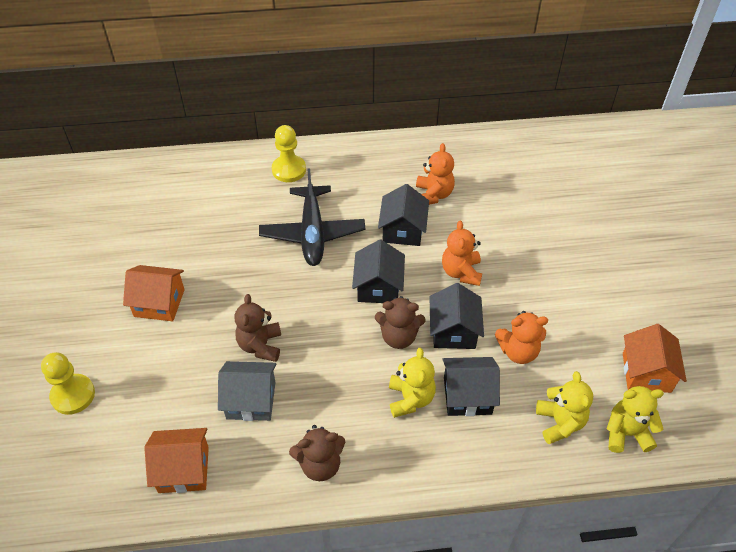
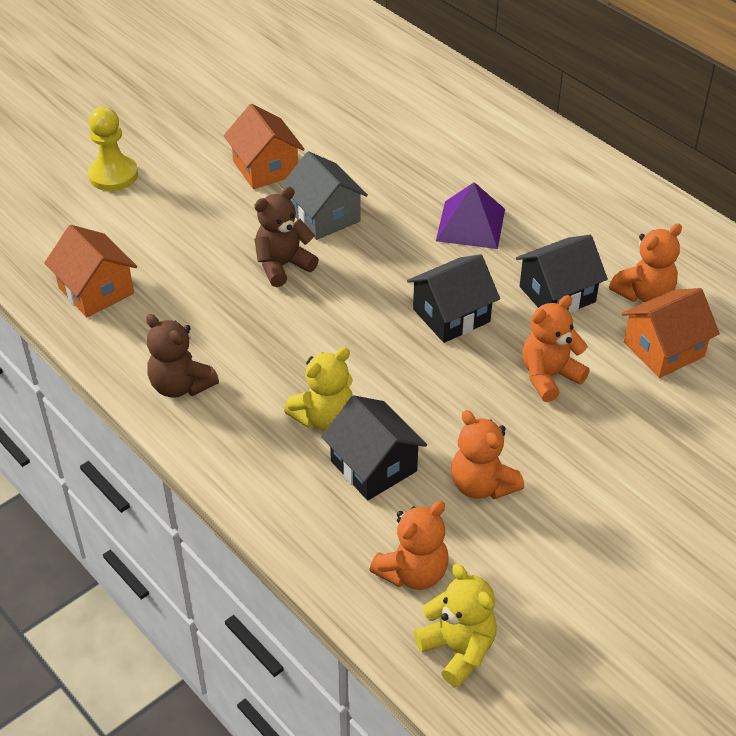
camera: 55 degrees right, 5 degrees down
(251, 400) = (211, 294): grey house -> grey house (324, 216)
(289, 170) = (540, 159): yellow pawn -> none
(312, 233) = (470, 225): black plane -> purple pyramid
(398, 337) = (398, 367): brown teddy bear -> none
(453, 331) = (453, 411): black house -> none
(559, 423) = (413, 572): yellow teddy bear -> orange teddy bear
(646, 372) = (576, 634): orange house -> orange house (664, 349)

